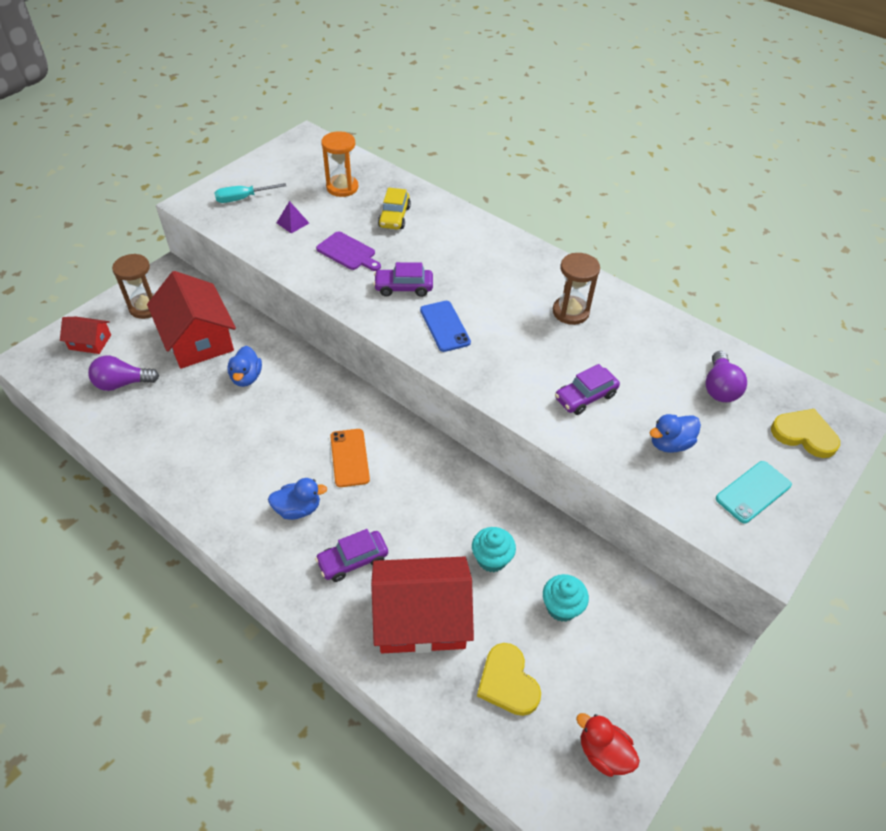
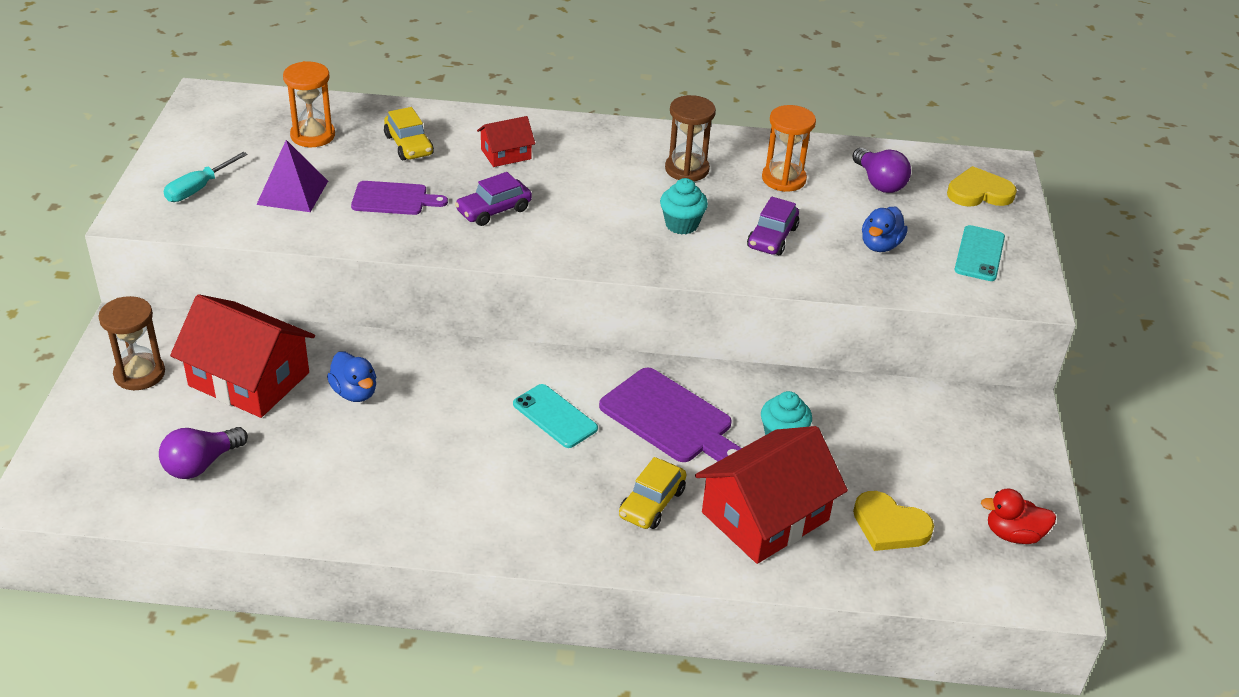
camera: 35 degrees left, 10 degrees down
(90, 342) = (104, 441): red house -> red house (506, 154)
(292, 223) = (292, 192): purple pyramid -> purple pyramid, size x1.72
(298, 509) = (548, 487): blue duck -> none
(349, 457) = (555, 416): orange phone -> turquoise phone
(353, 560) = (652, 503): purple car -> yellow car
(424, 501) = (670, 419): none -> purple cutting board
(444, 326) = (575, 230): blue phone -> none
(561, 607) = (880, 444): turquoise cupcake -> turquoise cupcake (681, 224)
(640, 351) = (783, 179): none -> orange hourglass

